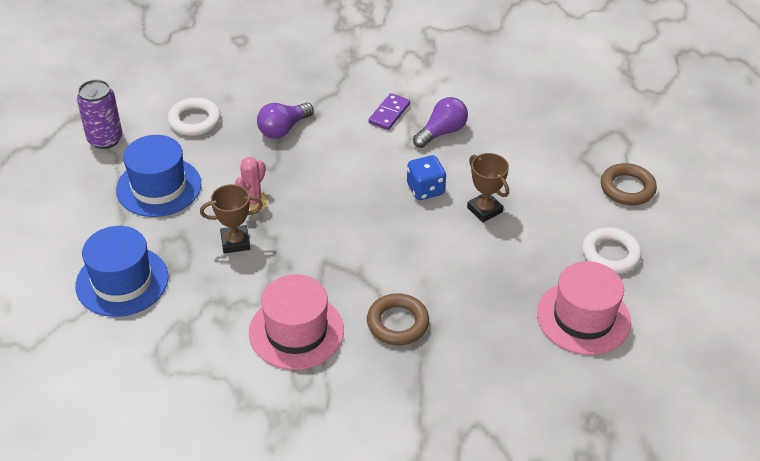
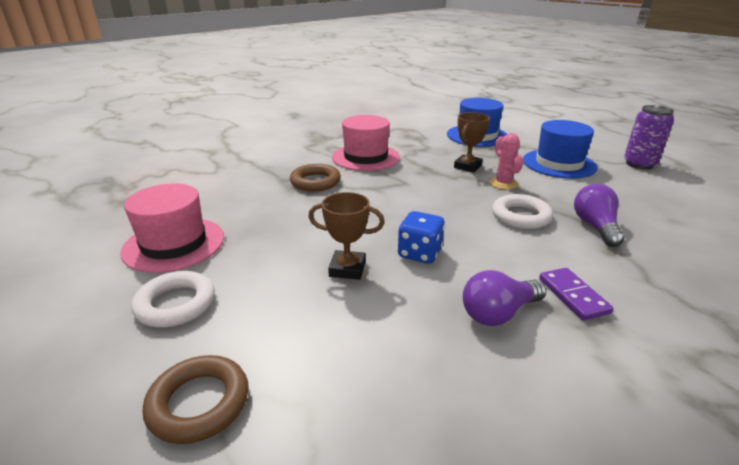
camera: 135 degrees right, 15 degrees down
(194, 121) = (642, 197): white ring -> white ring (521, 216)
(442, 132) = (498, 313): purple light bulb -> purple light bulb turned 60 degrees clockwise

